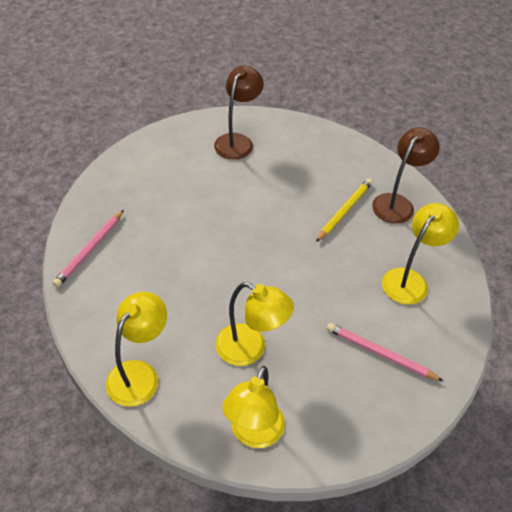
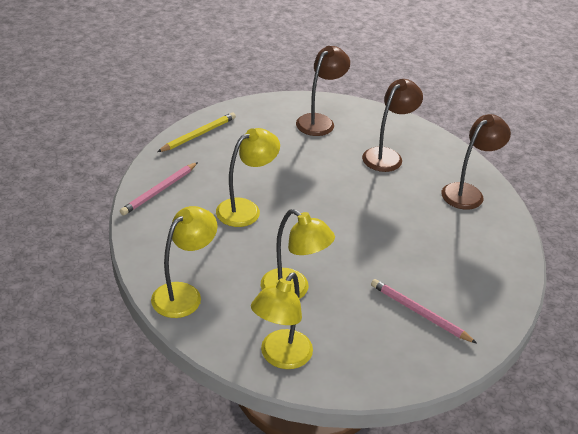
camera: 10 degrees right, 10 degrees down
(311, 172) = (387, 156): none -> brown lamp
(344, 211) = (412, 192): yellow pencil -> yellow pencil (198, 134)
(410, 280) = (465, 257): yellow lamp -> yellow lamp (246, 209)

